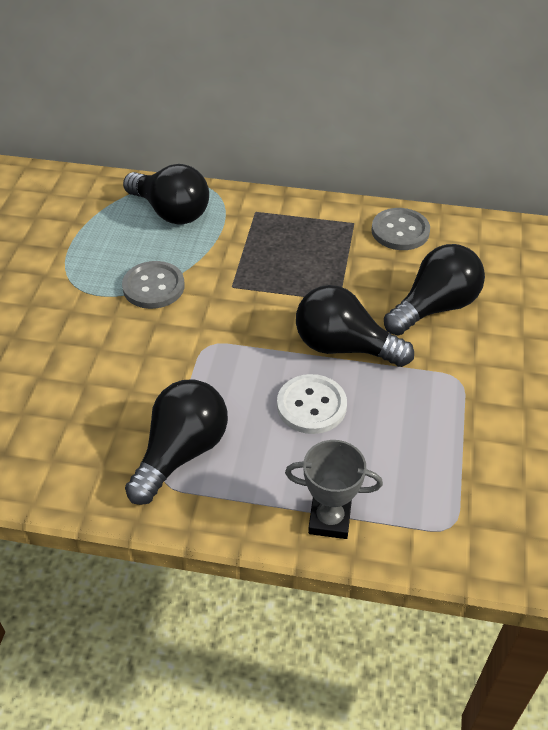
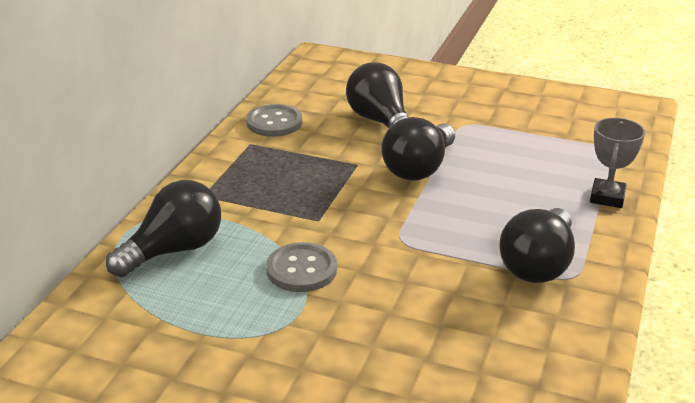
camera: 80 degrees left, 15 degrees down
(181, 452) = (538, 265): black light bulb -> black light bulb turned 105 degrees counterclockwise
(311, 406) = (487, 192): white button -> none

